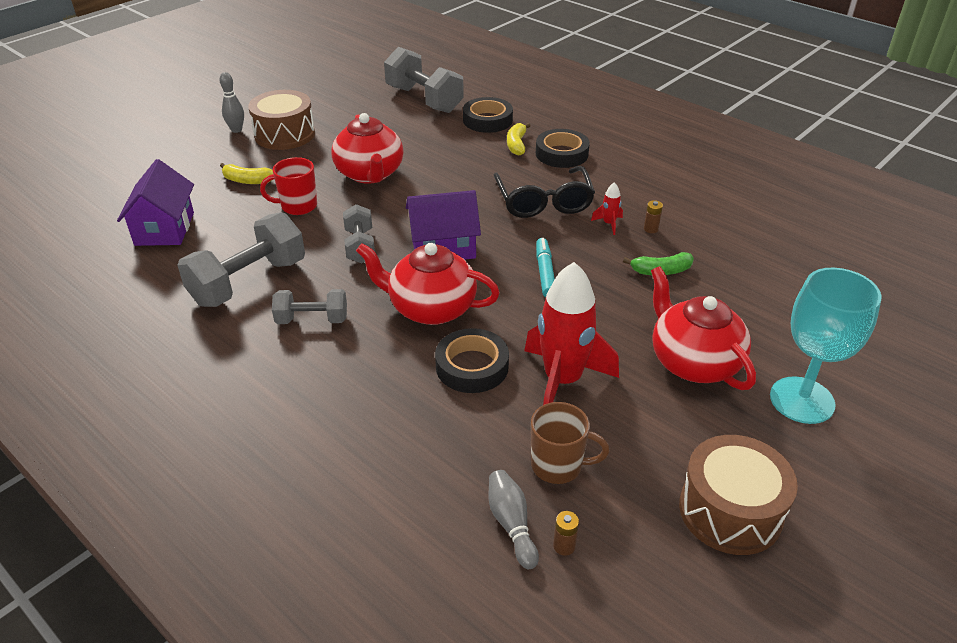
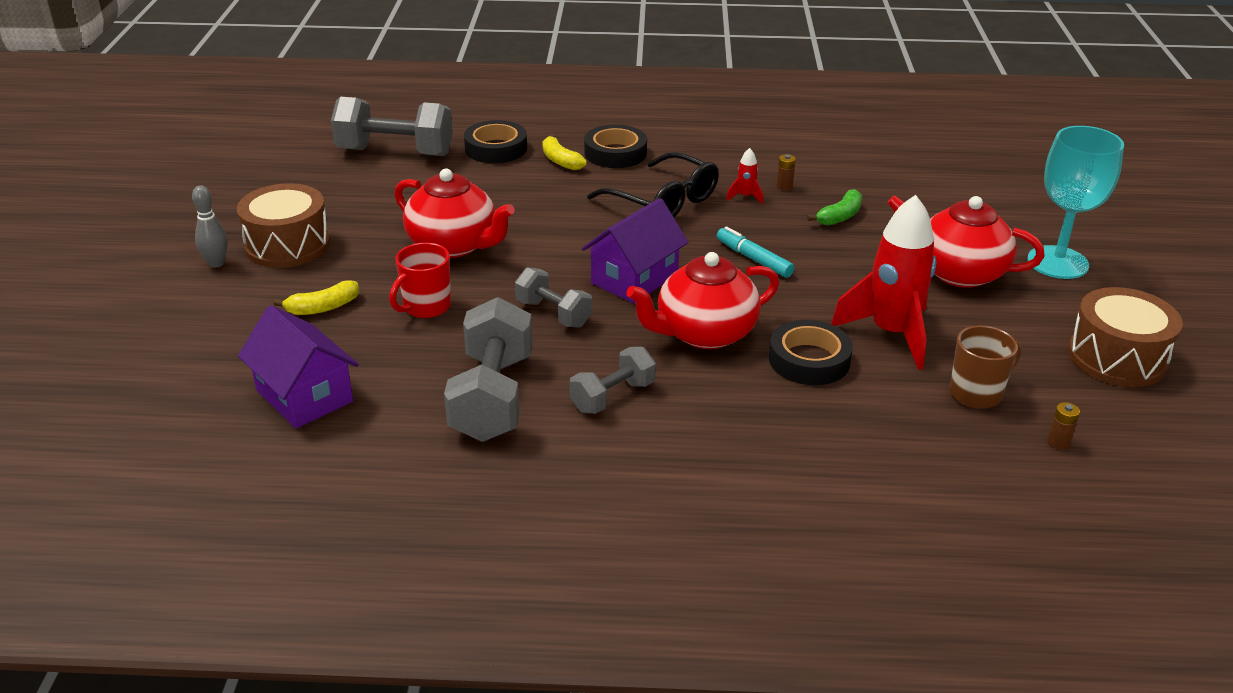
camera: 40 degrees left, 5 degrees down
(511, 524) = (1006, 450): grey bowling pin -> none

